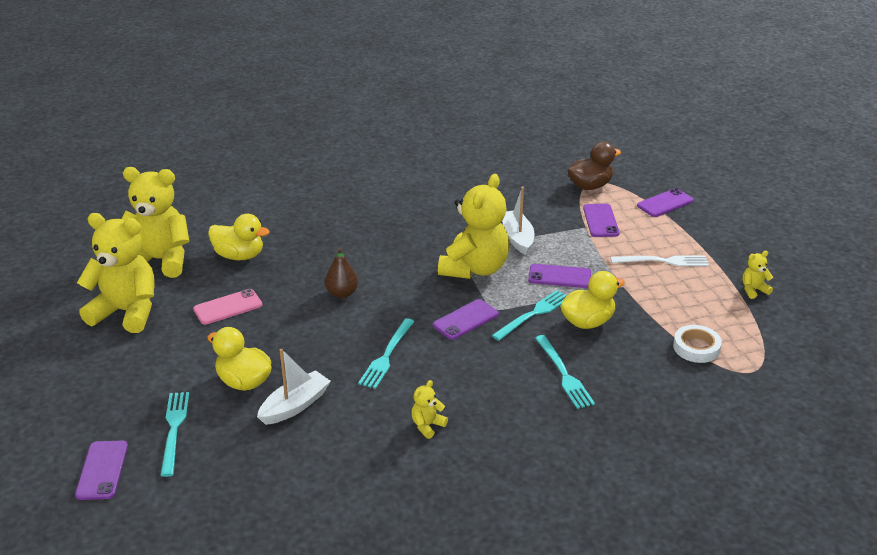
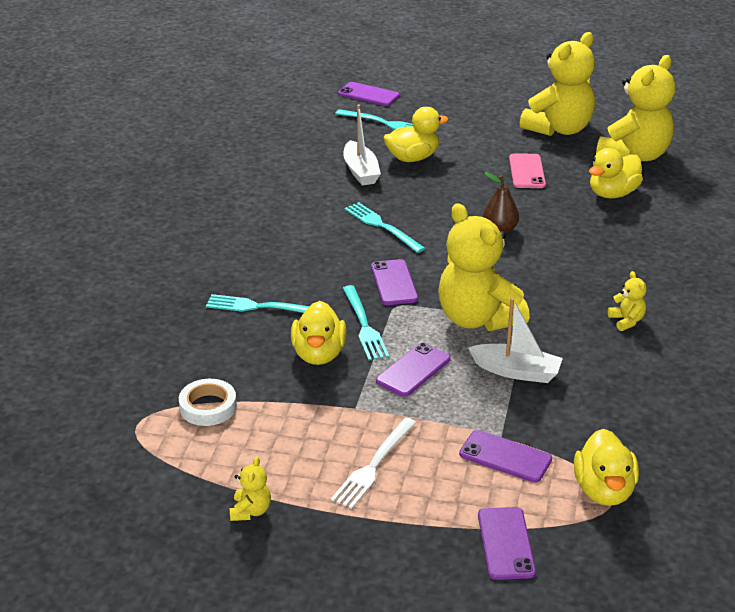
camera: 120 degrees right, 0 degrees up
(427, 425) = (274, 219): yellow teddy bear -> yellow teddy bear (626, 321)
(590, 186) = (604, 490): brown duck -> yellow duck

